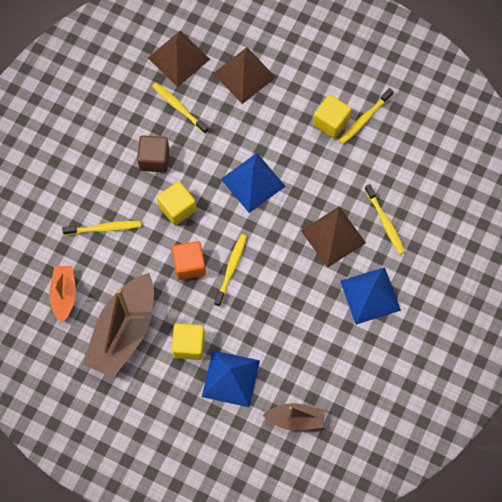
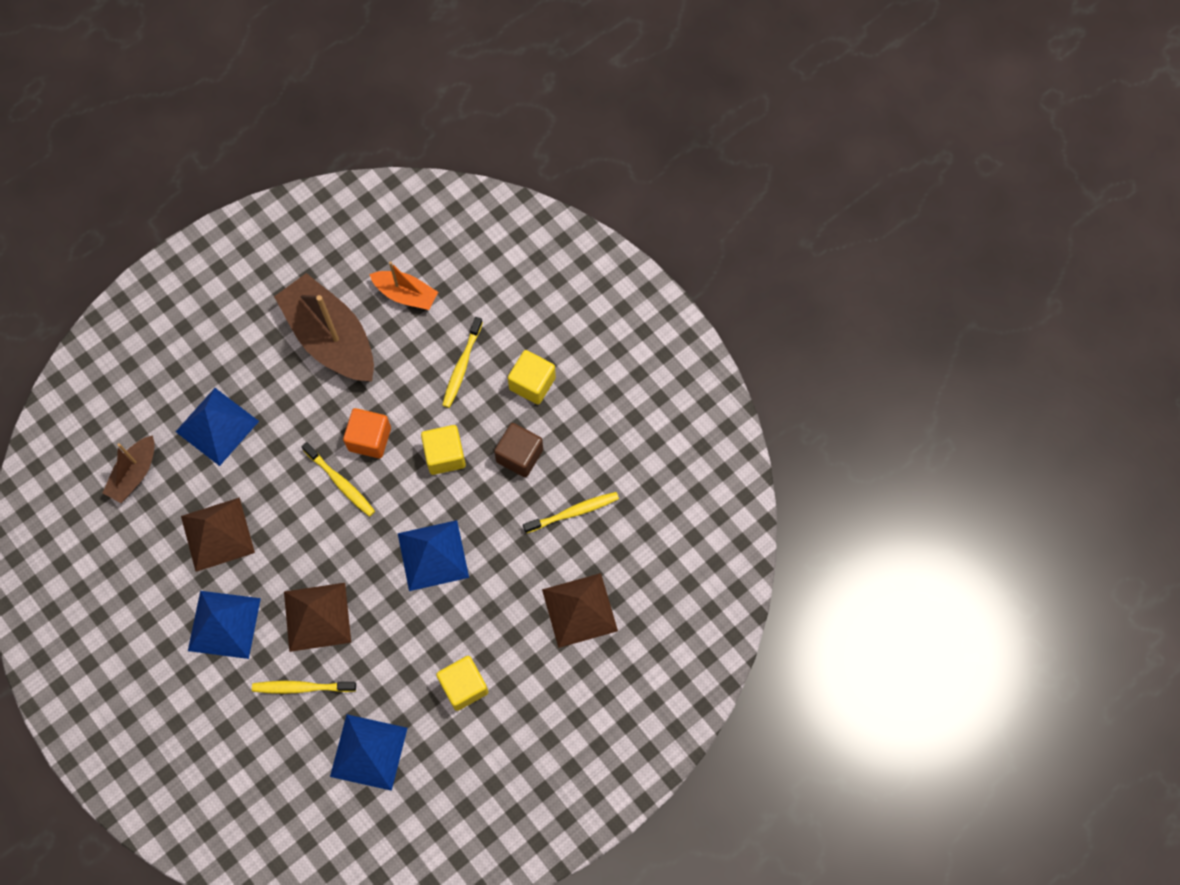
camera: 115 degrees right, 0 degrees up
(178, 58) = (640, 540): brown pyramid -> brown pyramid (217, 534)
(189, 345) = (278, 399): yellow cube -> yellow cube (532, 383)
(364, 119) = (447, 730): yellow toothbrush -> none
(403, 160) = (369, 752): none -> blue pyramid

